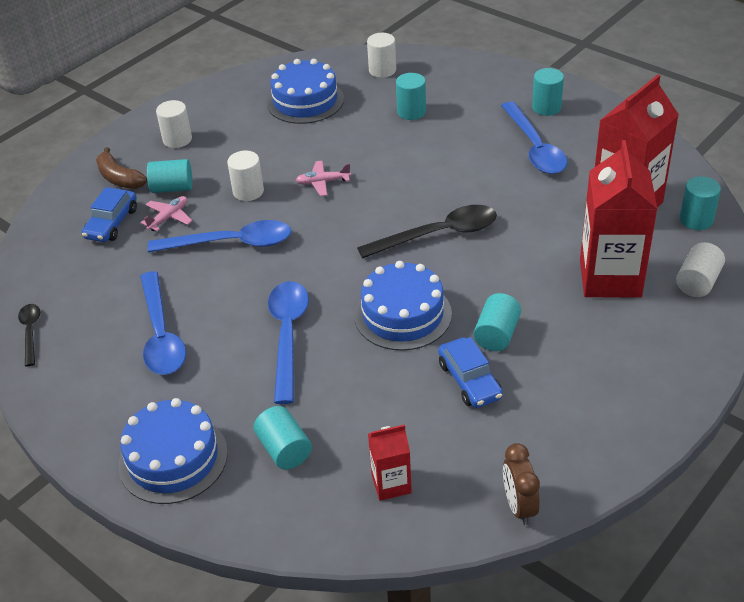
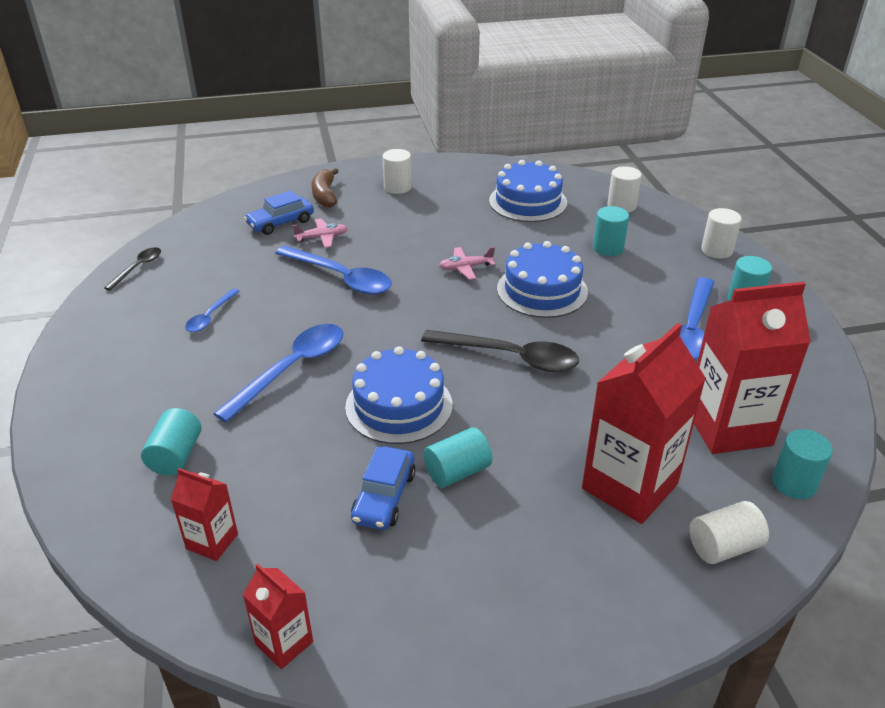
camera: 35 degrees right, 5 degrees down
(161, 334) = (210, 316): blue spoon -> blue spoon, size x0.54
(172, 188) = (351, 218): turquoise cylinder -> none
(173, 458) = (100, 411): blue cake -> blue cake (542, 290)
(248, 191) = (400, 247): white cylinder -> white cylinder (717, 250)
(323, 182) = (465, 268): pink plane -> pink plane turned 45 degrees counterclockwise
(519, 506) = (284, 643): brown clock -> red carton

